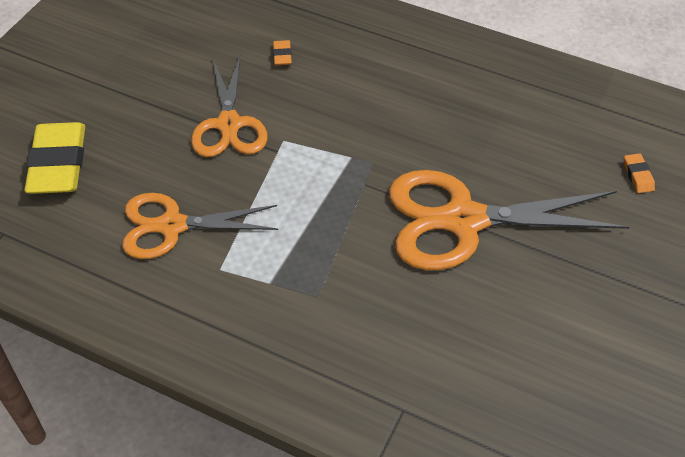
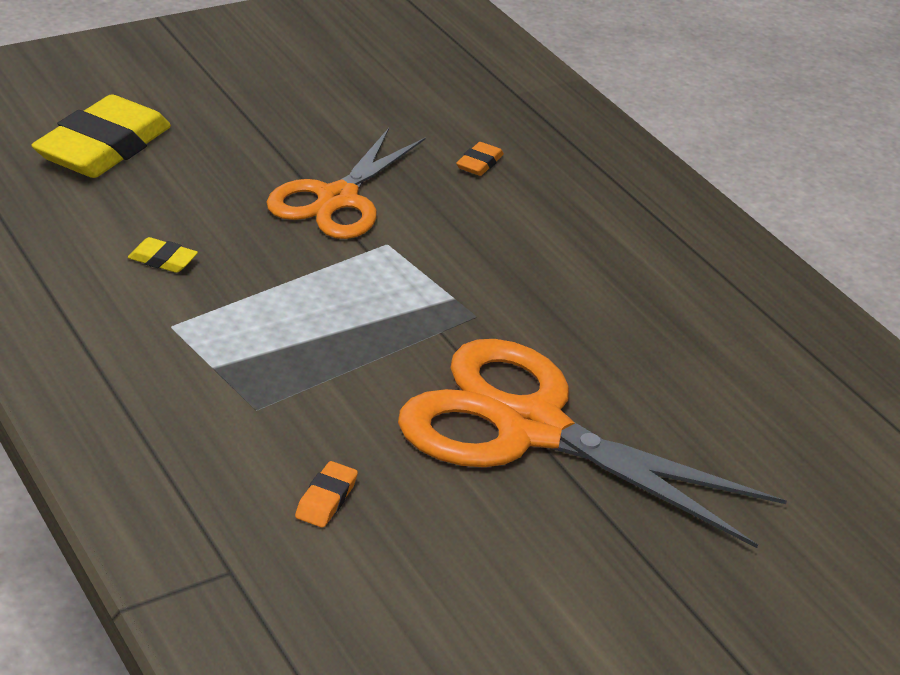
camera: 30 degrees right, 15 degrees down
(172, 226) = (162, 260): orange scissors -> yellow eraser
(638, 176) = (843, 504): orange eraser -> orange eraser (326, 499)

